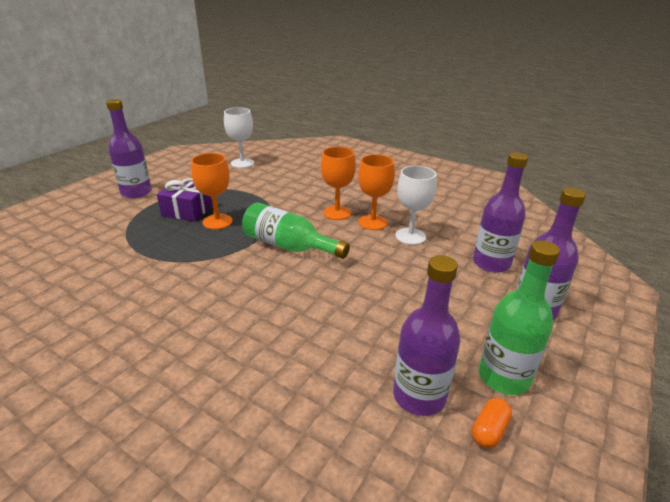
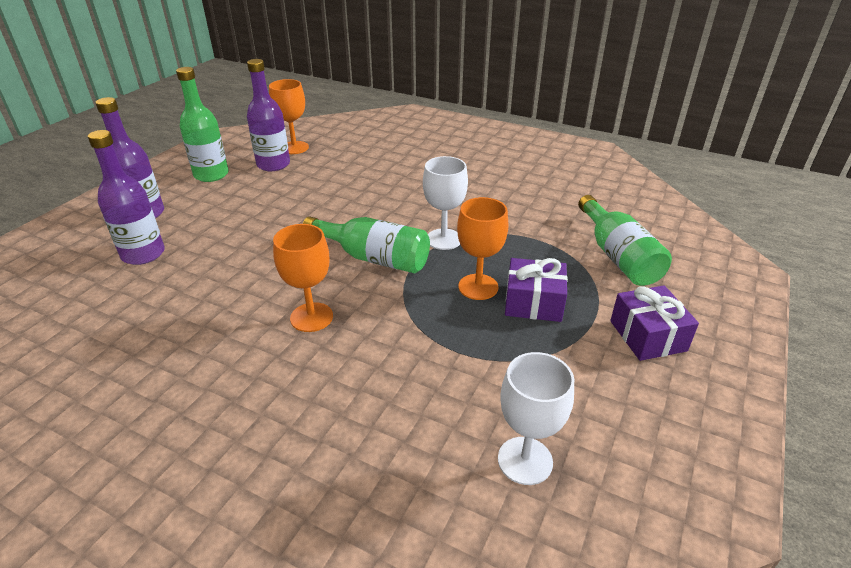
camera: 175 degrees right, 5 degrees up
(89, 234) = (618, 256): none -> green bottle
(136, 192) = (647, 336): purple bottle -> purple gift
(372, 222) = (262, 302): orange goblet -> orange goblet (294, 148)
(410, 236) = (218, 283): white goblet -> white goblet (443, 239)
(489, 430) = (239, 155): orange capsule -> none

